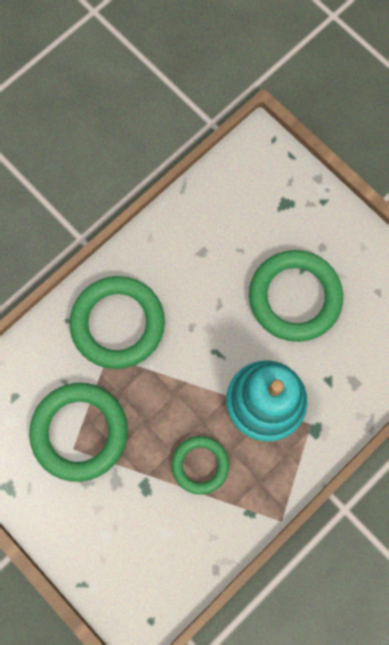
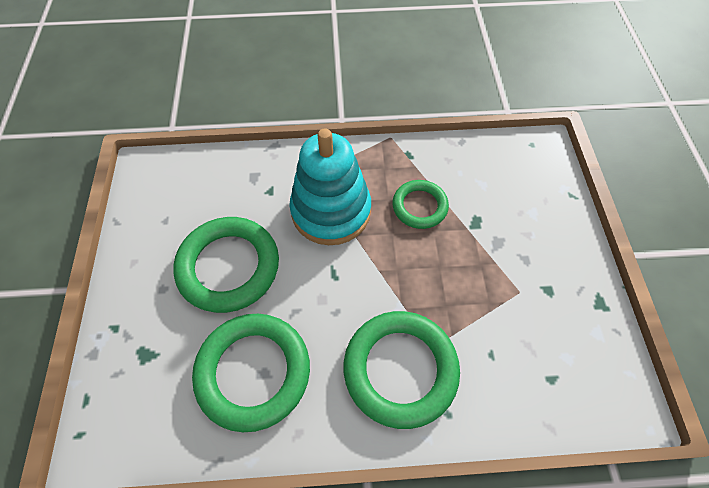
camera: 140 degrees left, 15 degrees down
(79, 432) = (505, 301): green ring -> green ring (253, 372)

